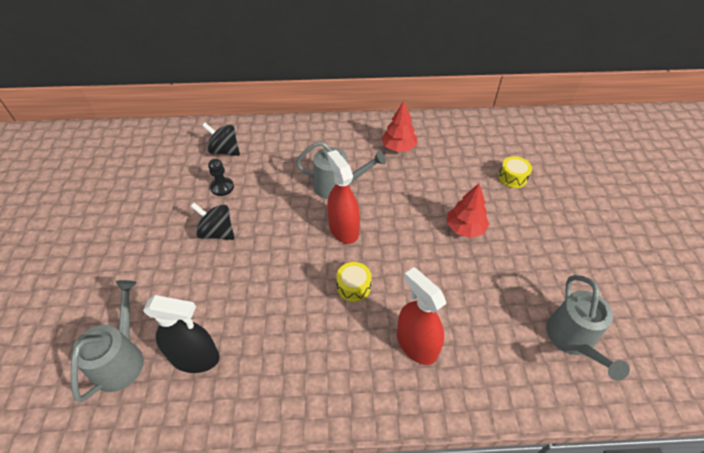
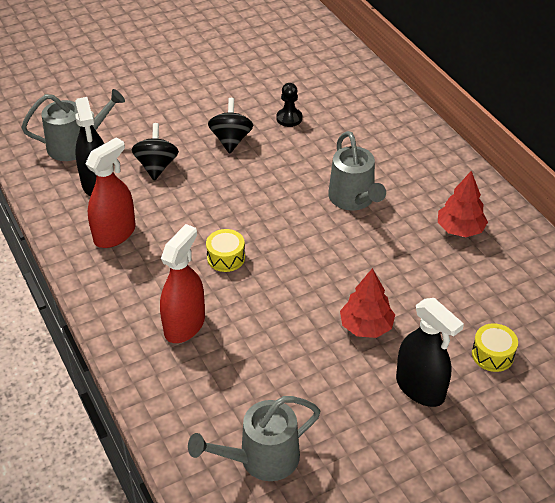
camera: 65 degrees right, 5 degrees down
(225, 151) = (341, 98): black spinning top -> black spinning top (156, 166)
(343, 229) = (294, 225): red spray bottle -> red spray bottle (115, 234)
(530, 222) = (420, 388): none -> black spray bottle

